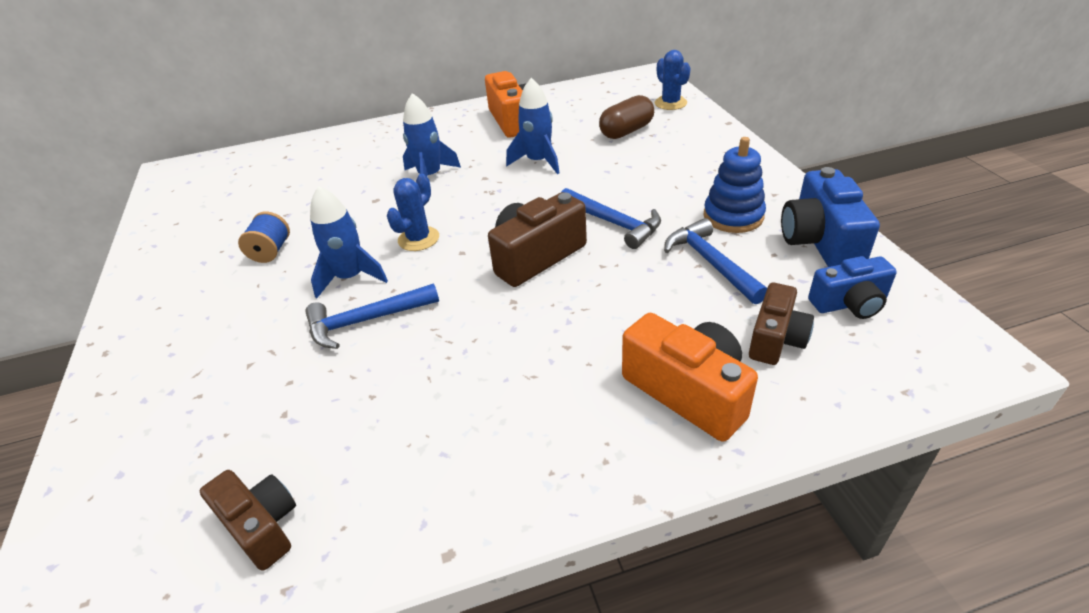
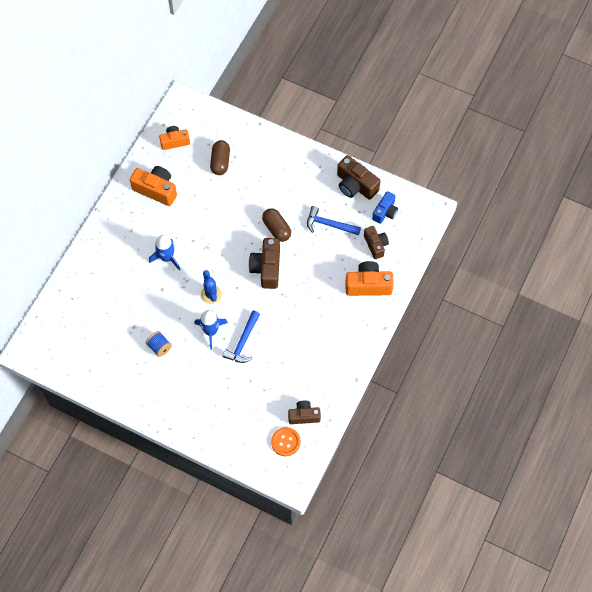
camera: 50 degrees left, 25 degrees up
(161, 545) = (285, 442): none -> orange button
(538, 161) = (204, 213): blue rocket -> none
(595, 97) = (175, 141): none -> orange camera
(614, 223) = (276, 229): blue hammer -> brown capsule
(670, 103) = (218, 123): blue cactus -> none
(733, 216) = (316, 192): blue stacking toy -> none
(820, 241) = (355, 185): blue camera -> brown camera

